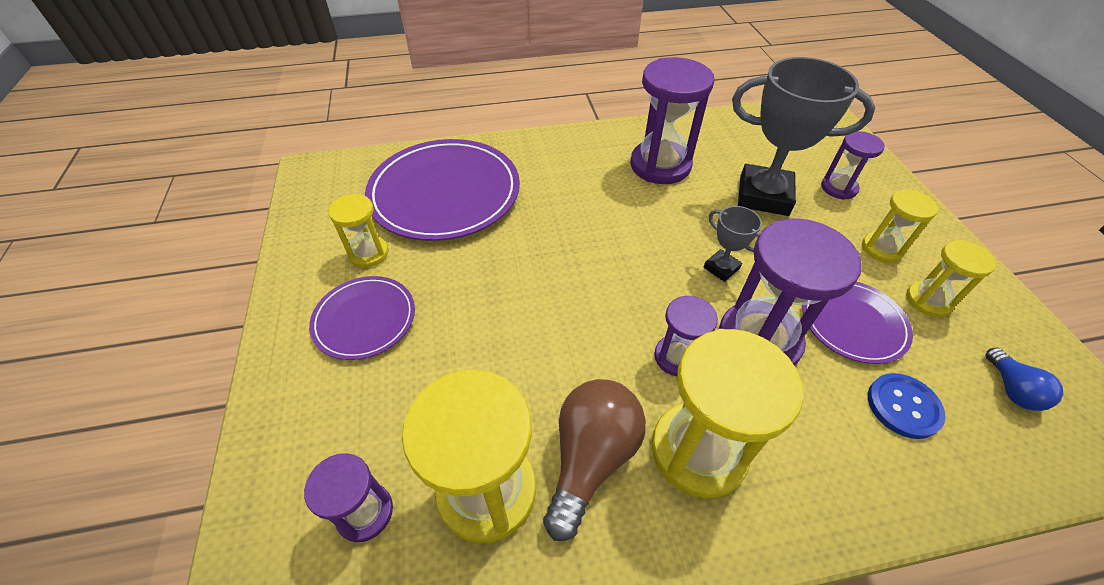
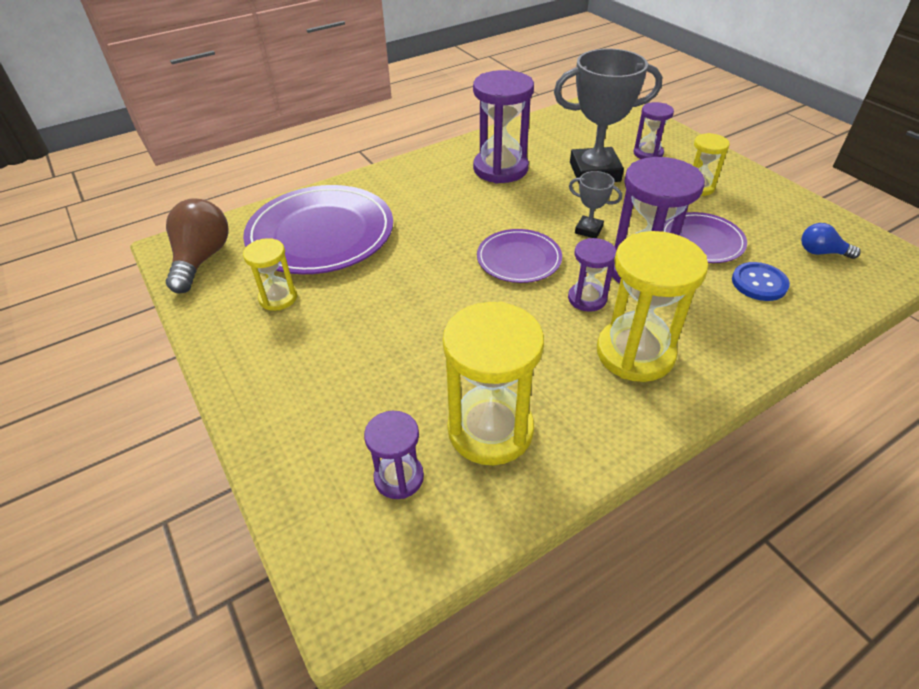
camera: 20 degrees left, 5 degrees down
(364, 319) = (308, 347): purple plate -> purple plate (519, 259)
(591, 458) = (559, 383): brown light bulb -> brown light bulb (202, 259)
(928, 300) = (745, 213): yellow hourglass -> none
(1011, 389) = (821, 252): blue light bulb -> blue light bulb turned 135 degrees clockwise

